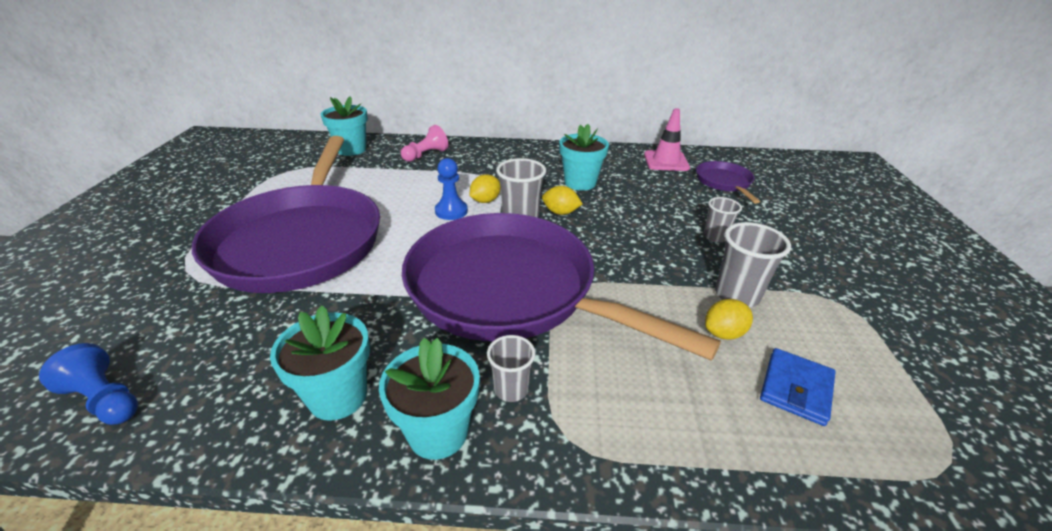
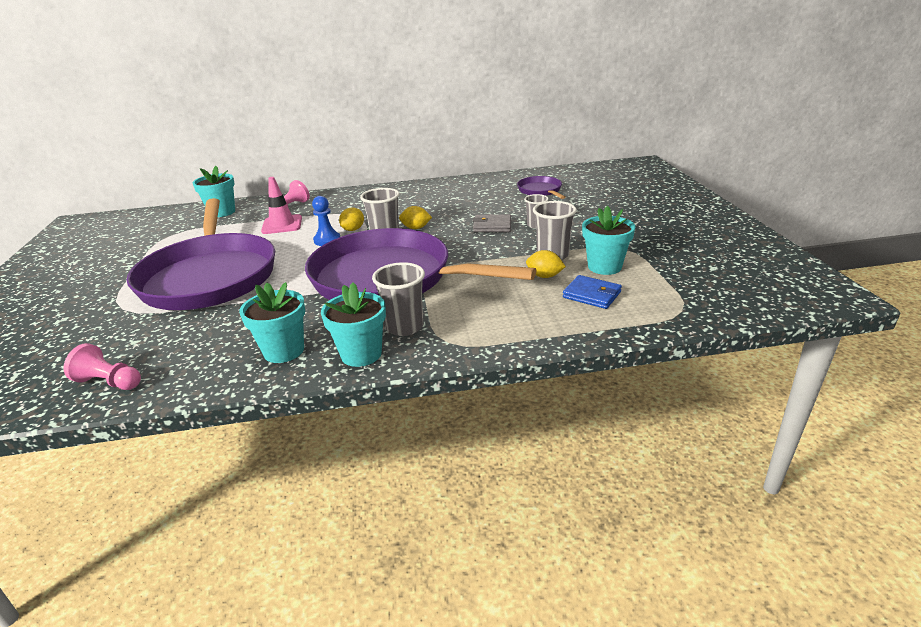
camera: 10 degrees left, 5 degrees down
(105, 399) = (109, 382): blue pawn -> pink pawn
(511, 389) = (404, 327): grey cup -> grey cup, size x1.58
(580, 183) = (427, 207): turquoise flower pot -> turquoise flower pot (604, 267)
(657, 227) = (492, 226): none -> grey wallet
(666, 161) = (493, 183): pink traffic cone -> pink traffic cone (282, 225)
(723, 333) = (544, 276): yellow lemon -> yellow lemon turned 60 degrees clockwise
(795, 388) = (592, 295): blue wallet -> blue wallet turned 75 degrees counterclockwise

